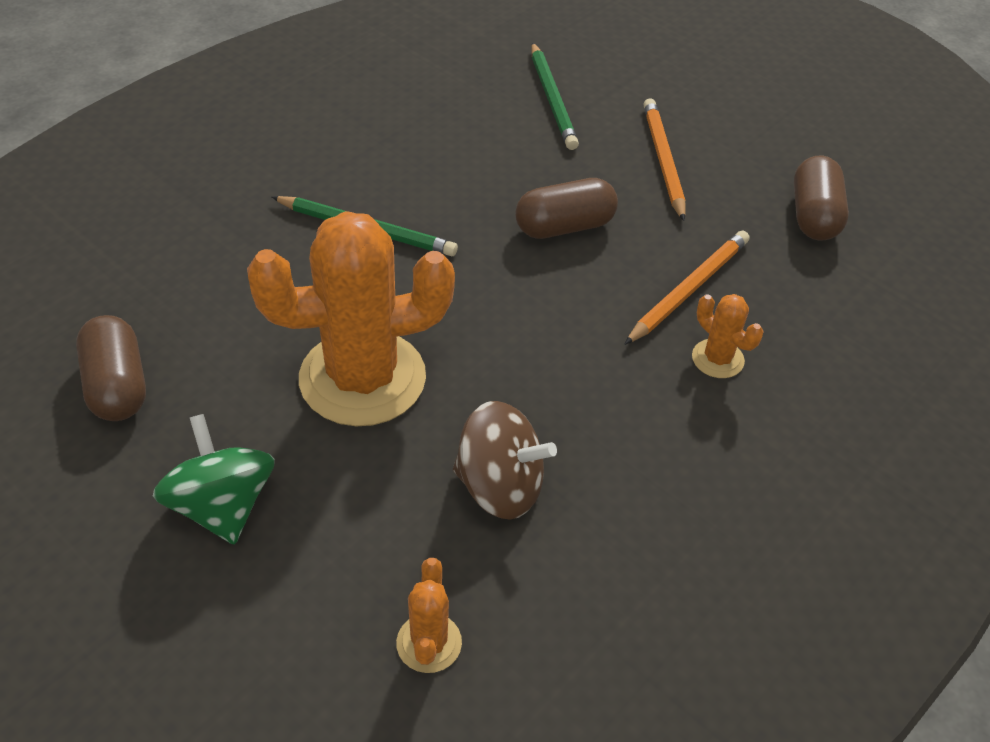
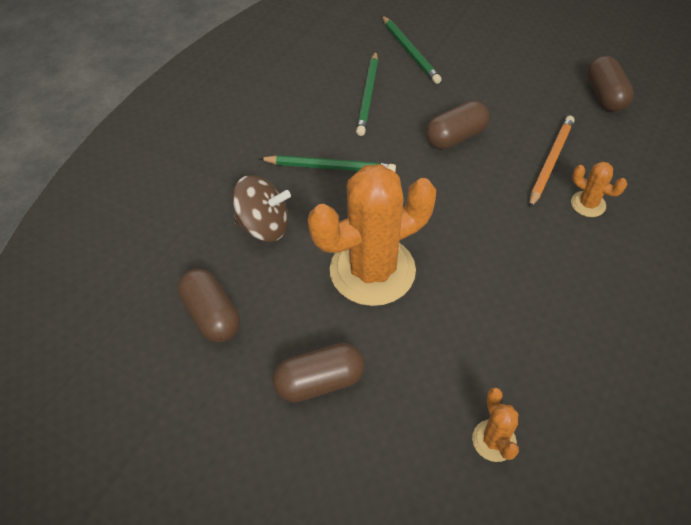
camera: 10 degrees left, 5 degrees up
(222, 506) = (320, 381): green spinning top -> brown capsule
(465, 145) = (368, 95): none -> green pencil
(500, 486) = (492, 323): brown spinning top -> brown spinning top (264, 226)
(663, 161) = (497, 79): orange pencil -> none

